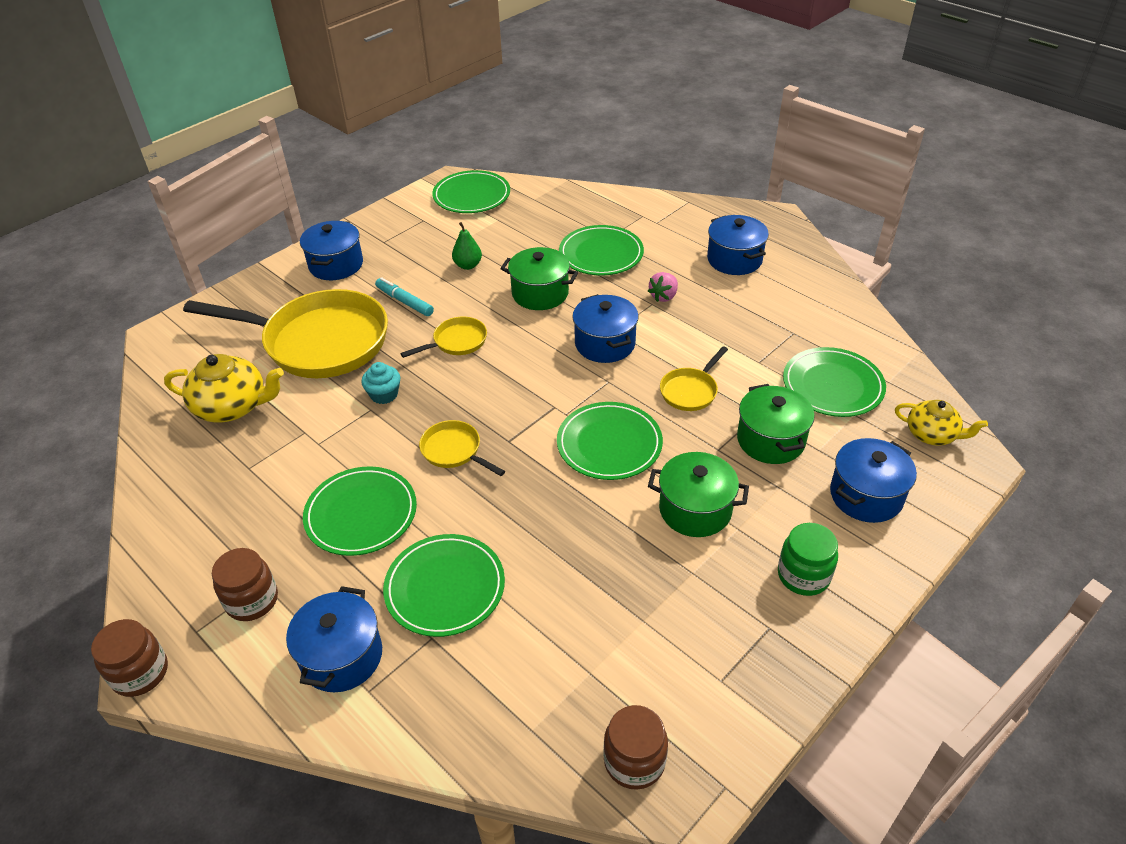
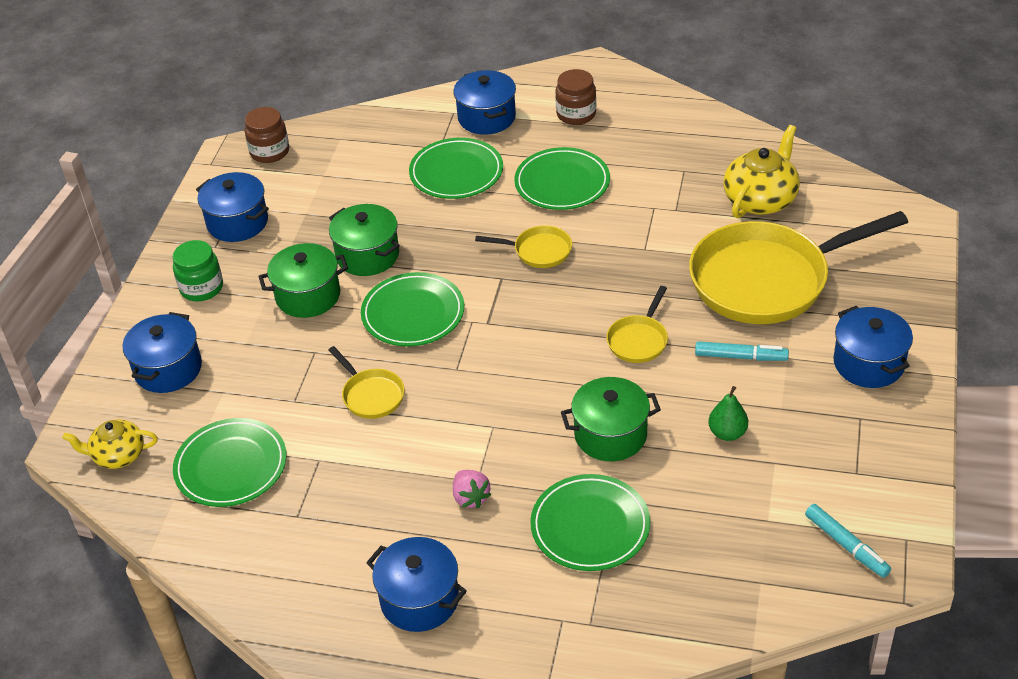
camera: 150 degrees right, 0 degrees up
(140, 673) = (597, 63): brown jar -> none
(232, 406) = (760, 199): yellow teapot -> yellow teapot turned 150 degrees clockwise
(384, 394) = (648, 265): turquoise cupcake -> none
(471, 196) = (846, 545): green plate -> turquoise marker
(605, 344) = (491, 407): blue pot -> blue pot (237, 222)
(663, 296) = (470, 497): pink strawberry -> pink strawberry turned 150 degrees clockwise
(690, 391) = (371, 395): yellow pan -> yellow pan turned 135 degrees clockwise
(770, 440) = (270, 381): green pot -> green pot (367, 255)

